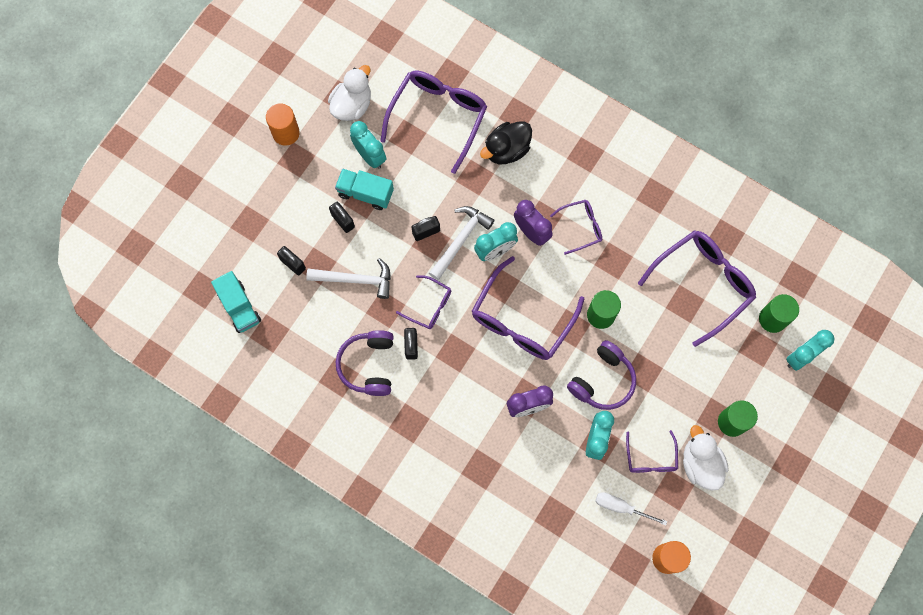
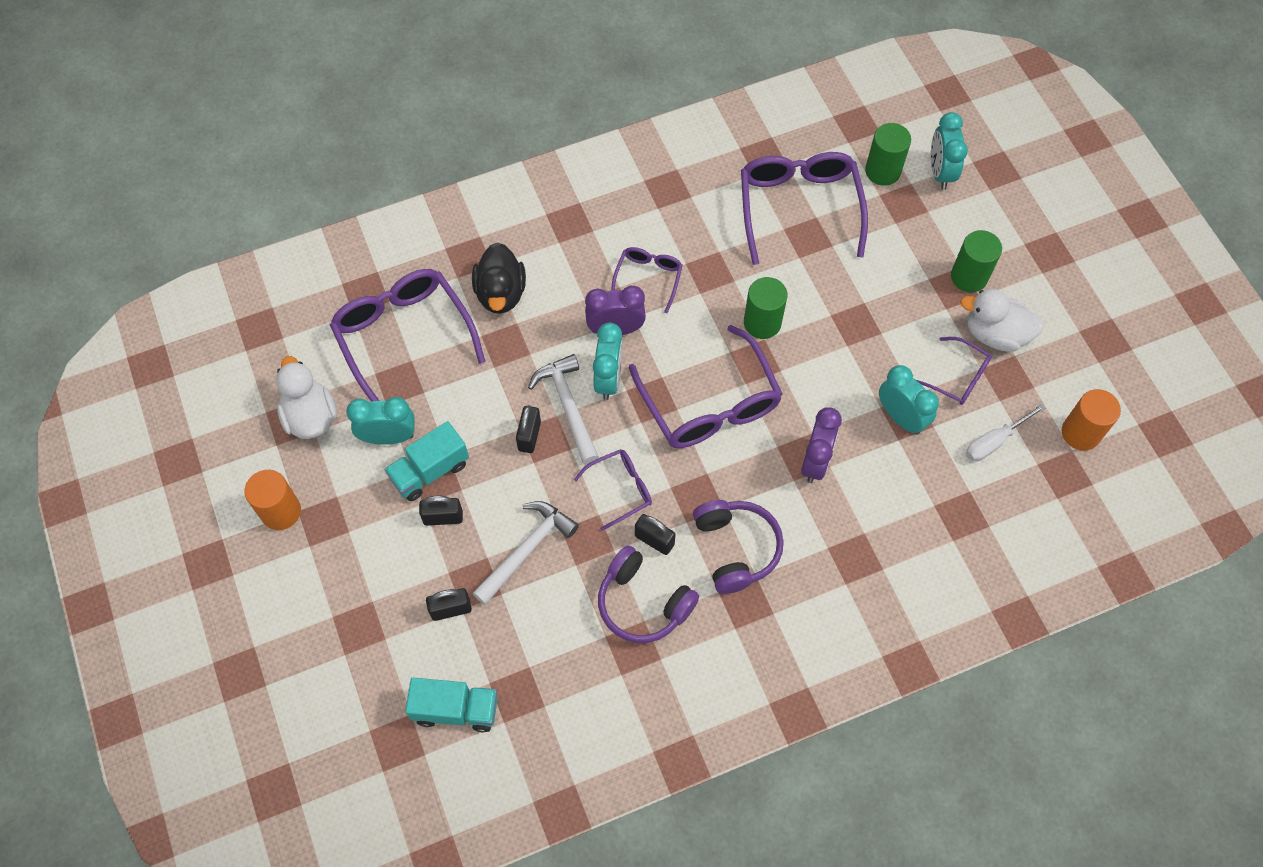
camera: 55 degrees left, 10 degrees down
(602, 381) = (838, 368): purple headphones -> purple headphones (736, 548)

